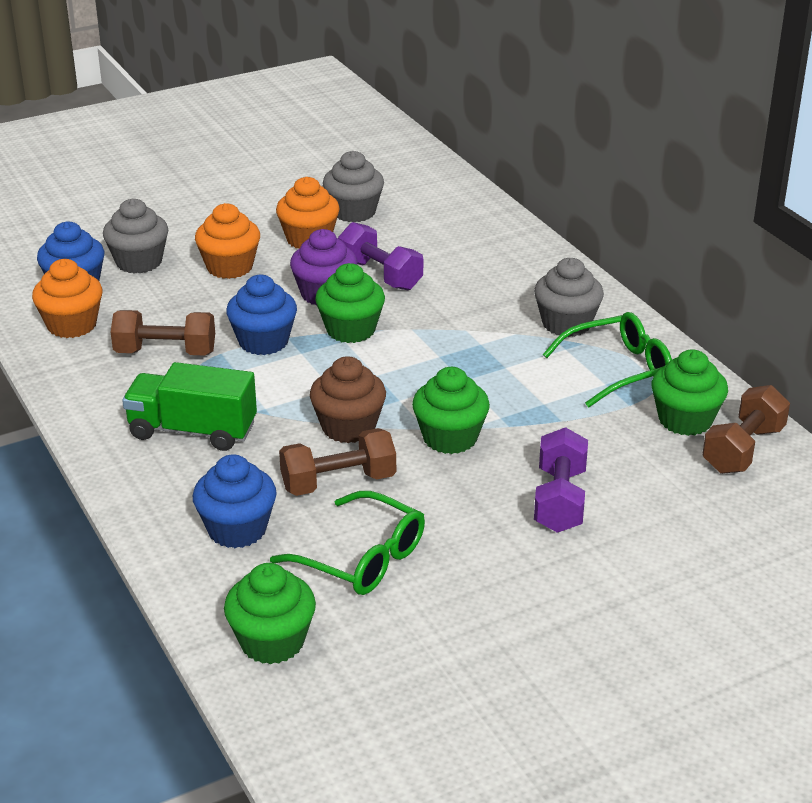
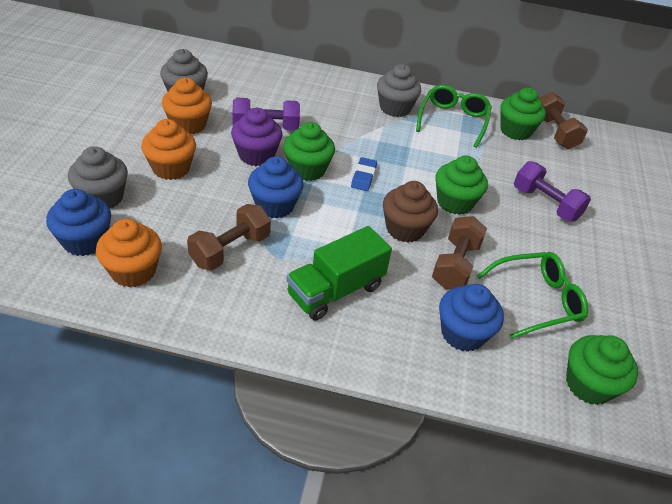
camera: 55 degrees left, 10 degrees up
(396, 365) = (363, 177): none -> blue eraser

